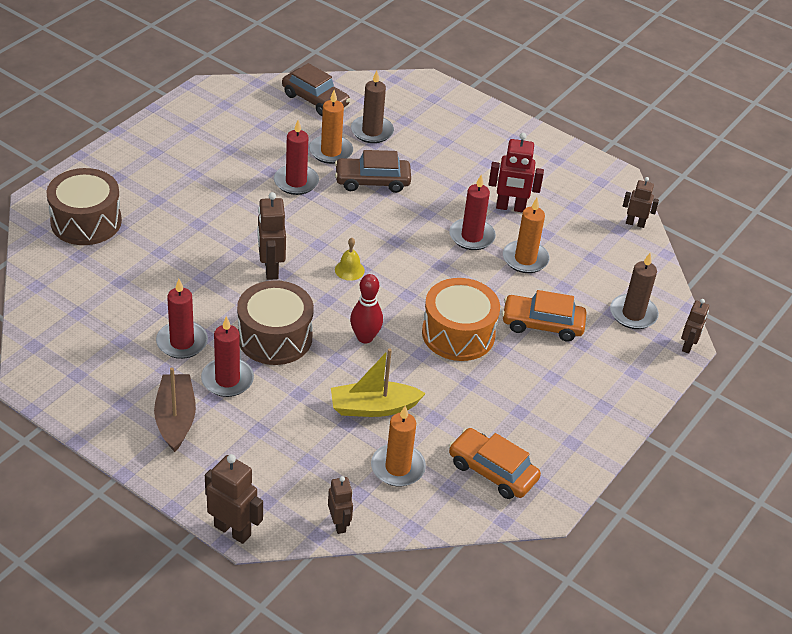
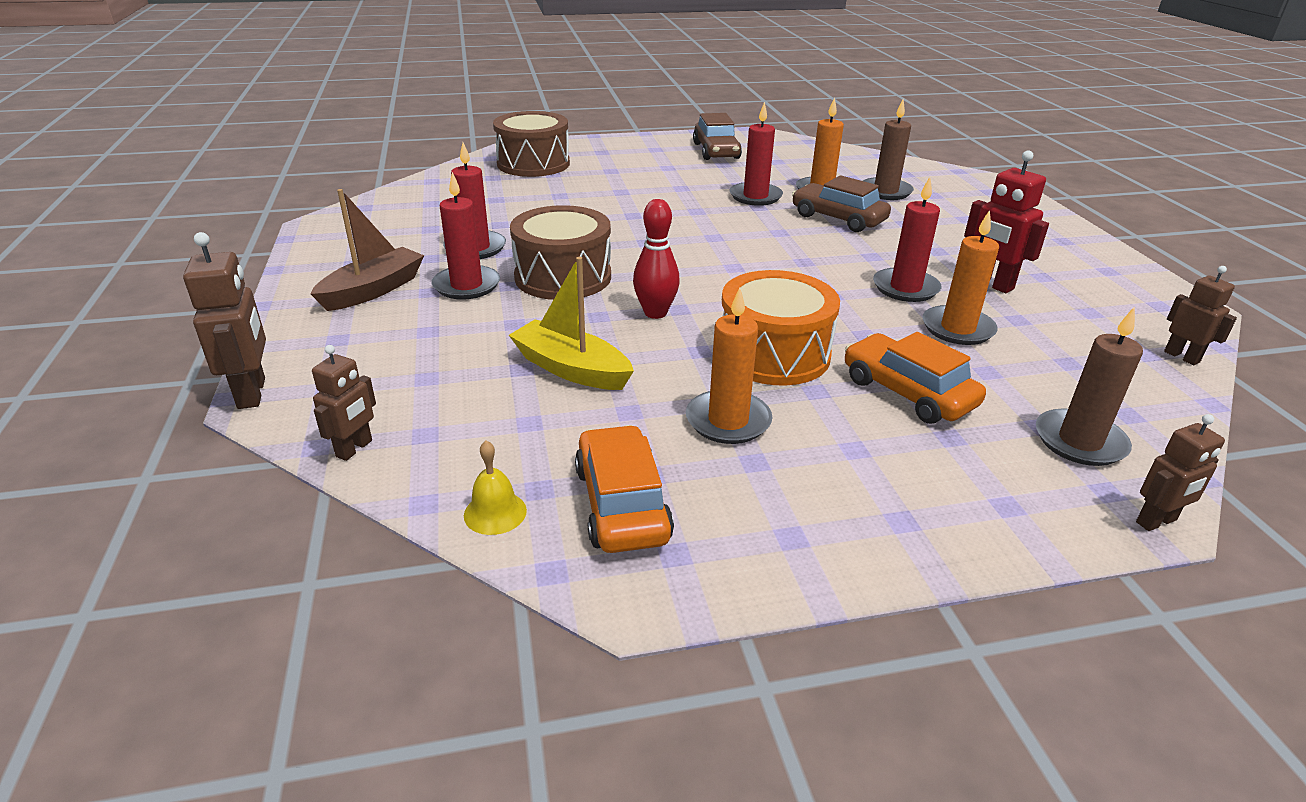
camera: 45 degrees right, 10 degrees down
(270, 269) = (639, 235): brown robot -> none
(315, 100) = (852, 161): brown car -> brown car (716, 151)
(349, 270) = (719, 262): yellow bell -> yellow bell (495, 512)
(397, 467) = (509, 434): orange candle -> orange candle (728, 421)

